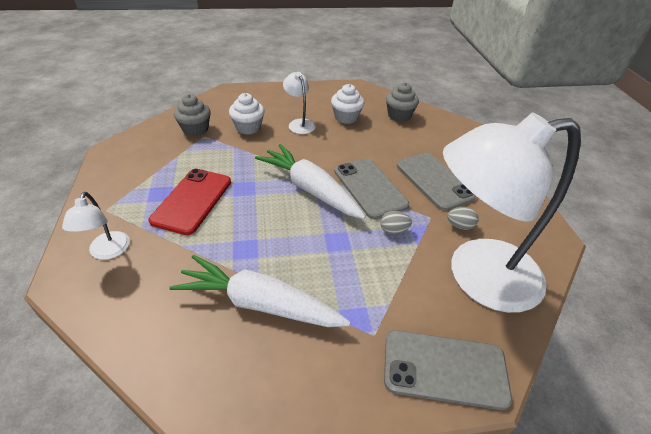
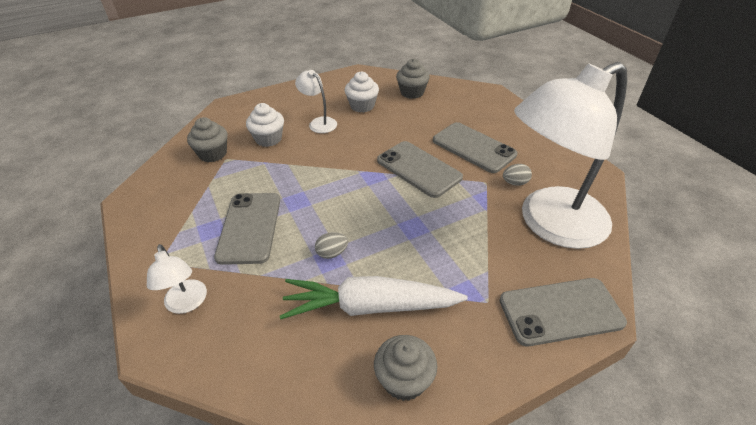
camera: 15 degrees left, 0 degrees up
(192, 201) = (250, 227): red phone -> grey phone
(255, 384) = (404, 380): none -> grey cupcake
(310, 189) = (363, 185): white carrot -> none
(393, 230) = (459, 203): grey egg -> grey egg (332, 253)

